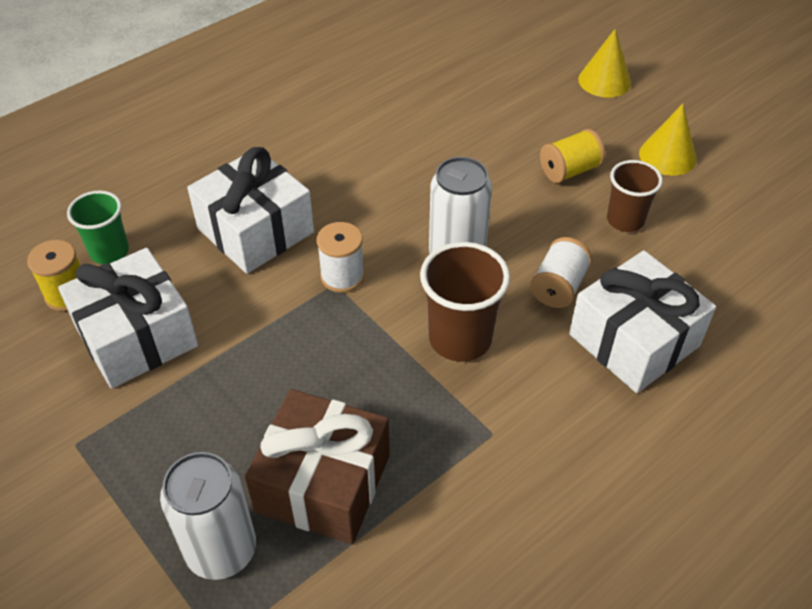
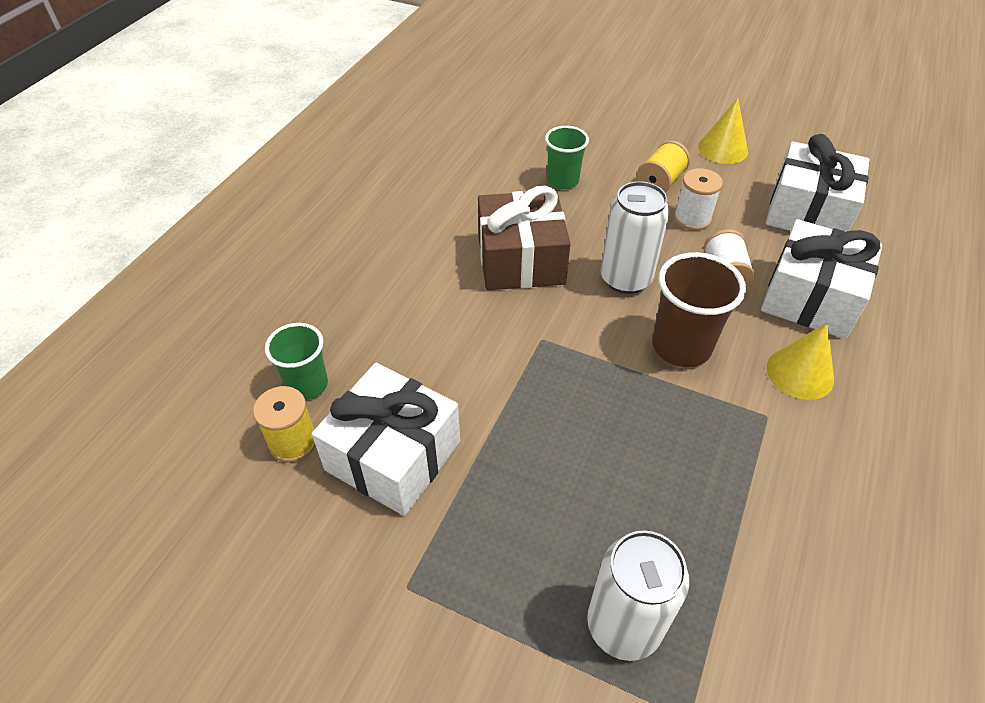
camera: 25 degrees left, 0 degrees up
(255, 230) = (436, 316): white gift -> white gift (808, 212)
(323, 483) = (665, 520): brown gift -> brown gift (520, 260)
(342, 276) = (544, 330): white spool -> white spool (692, 218)
(469, 139) = (563, 181): none -> green cup
(604, 81) = (632, 105): yellow cone -> yellow cone (800, 373)
(625, 220) = (731, 207): brown cup -> none

